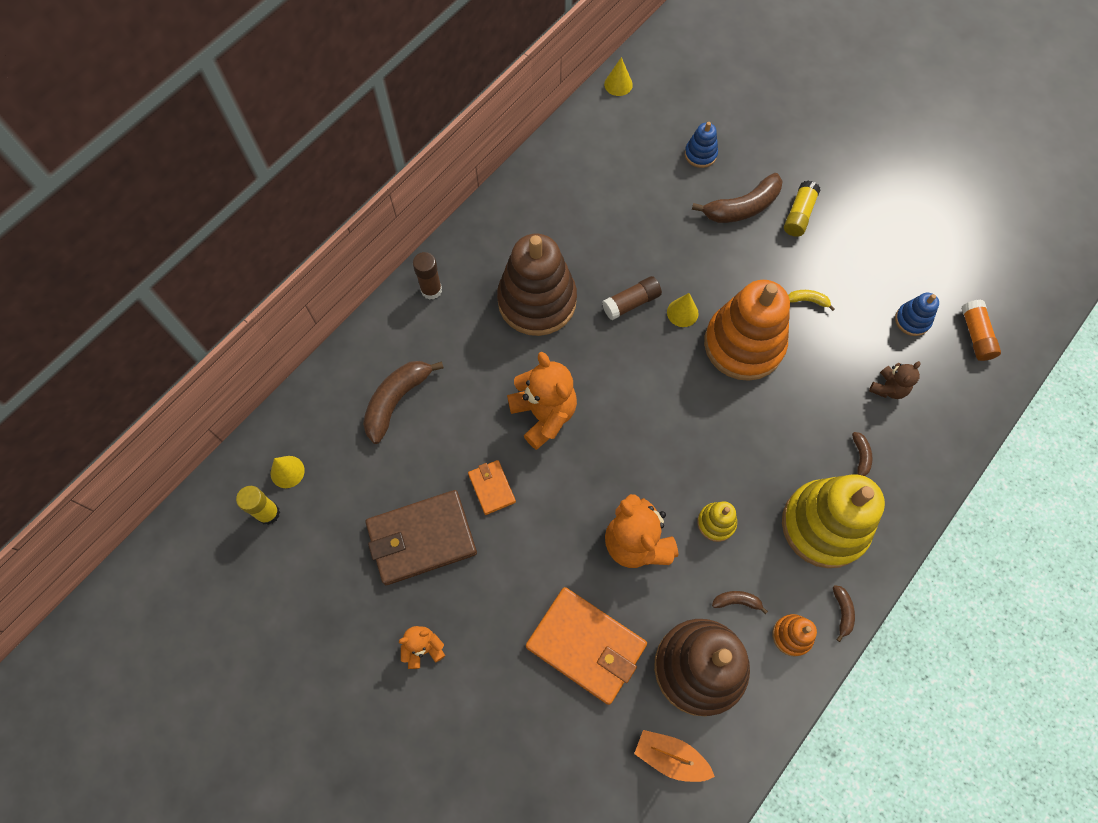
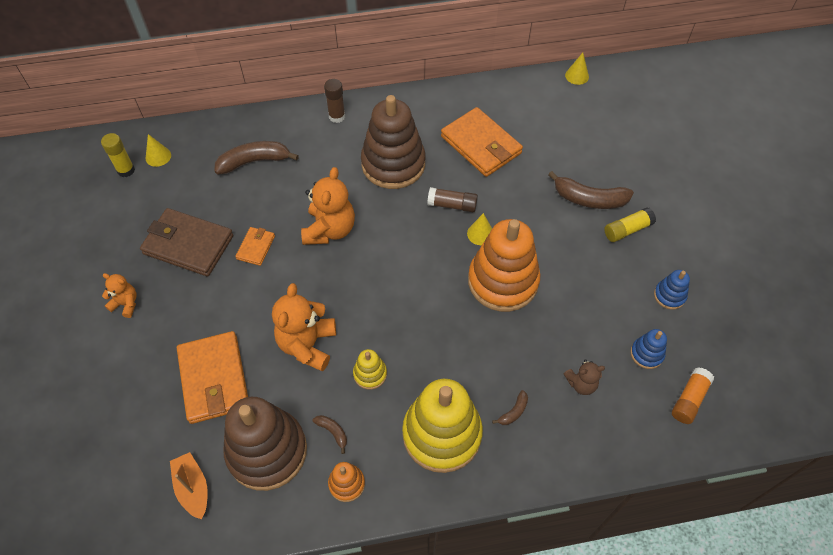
camera: 40 degrees right, 10 degrees down
(599, 221) = (481, 145): none -> orange wallet
(700, 154) = (592, 149): blue stacking toy -> blue stacking toy (669, 296)
(808, 300) = (578, 287): yellow banana -> none
(842, 612) = (396, 499): brown banana -> none

